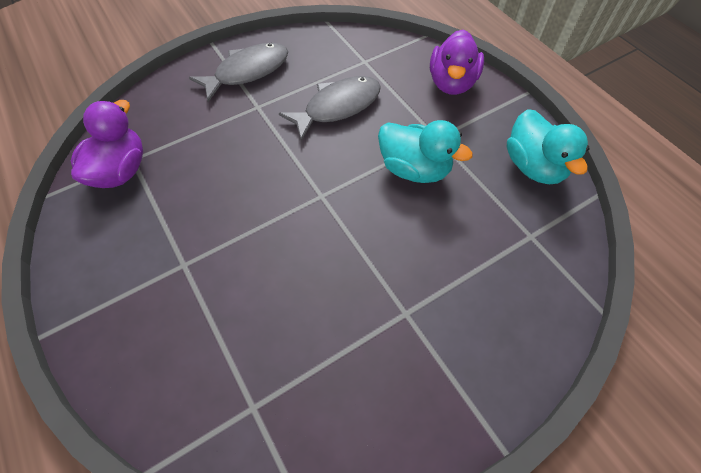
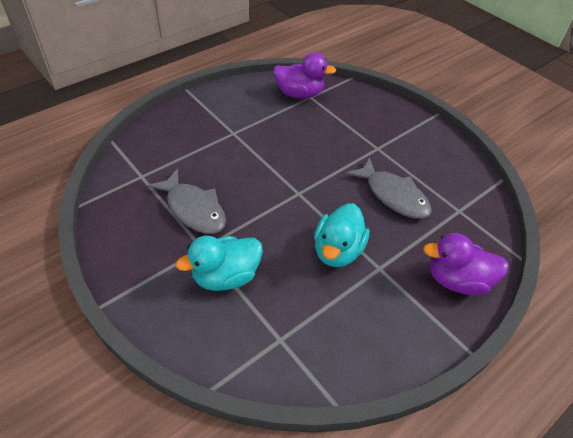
camera: 80 degrees right, 10 degrees down
(247, 72) = (413, 138): grey fish -> grey fish (193, 209)
(533, 166) = (364, 349): turquoise duck -> turquoise duck (226, 276)

